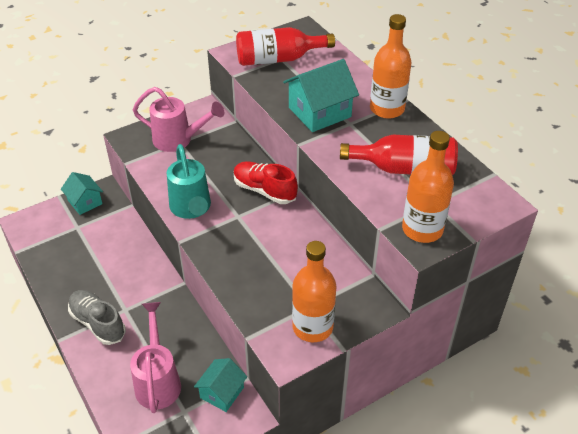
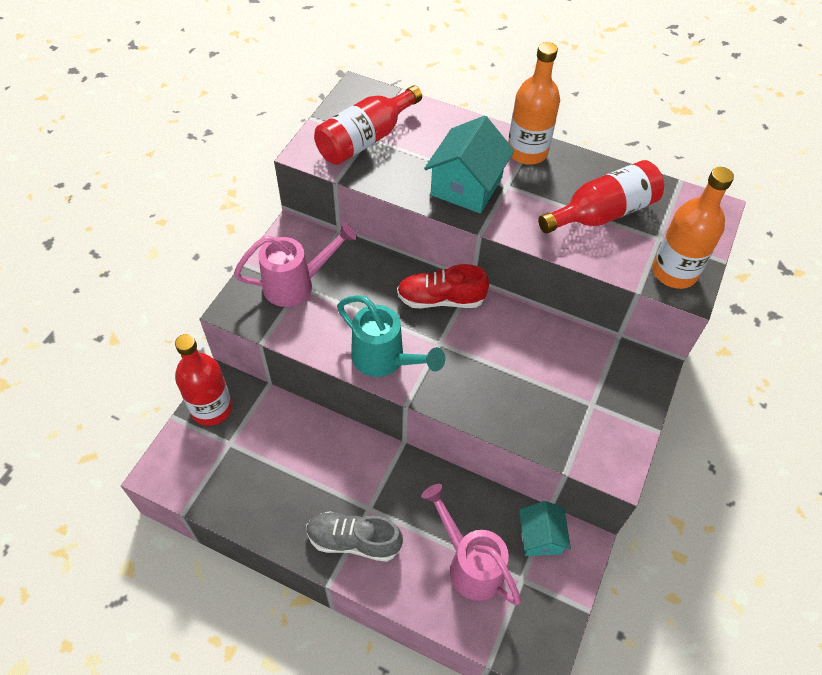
camera: 35 degrees left, 10 degrees up
(85, 202) = (211, 408): turquoise house -> red bottle
(312, 327) = (613, 424): orange bottle -> none

